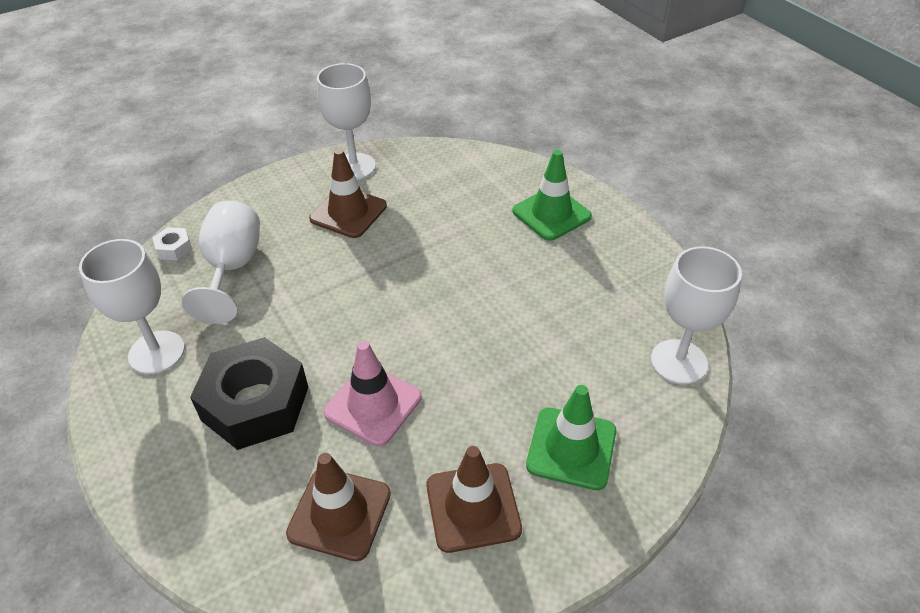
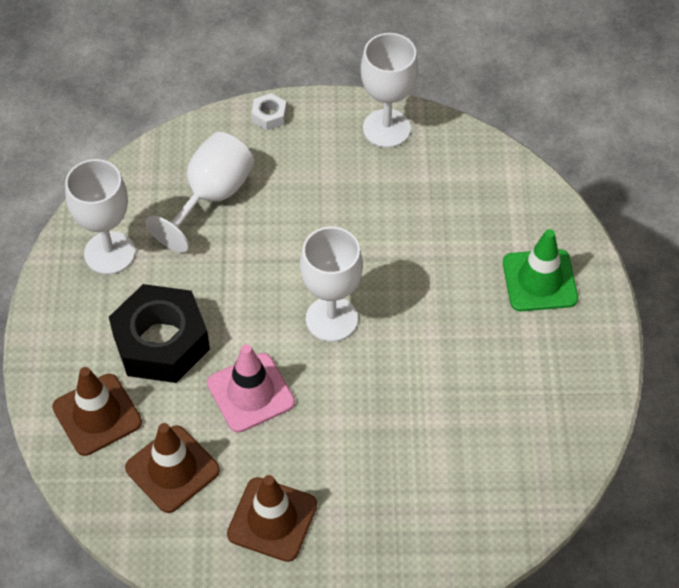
camera: 30 degrees right, 10 degrees up
(174, 248) = (173, 149): white nut -> white nut (269, 116)
(348, 212) = (348, 183): brown traffic cone -> brown traffic cone (97, 415)
(571, 448) = (382, 516): green traffic cone -> none
(678, 362) = (534, 493): white goblet -> white goblet (331, 319)

